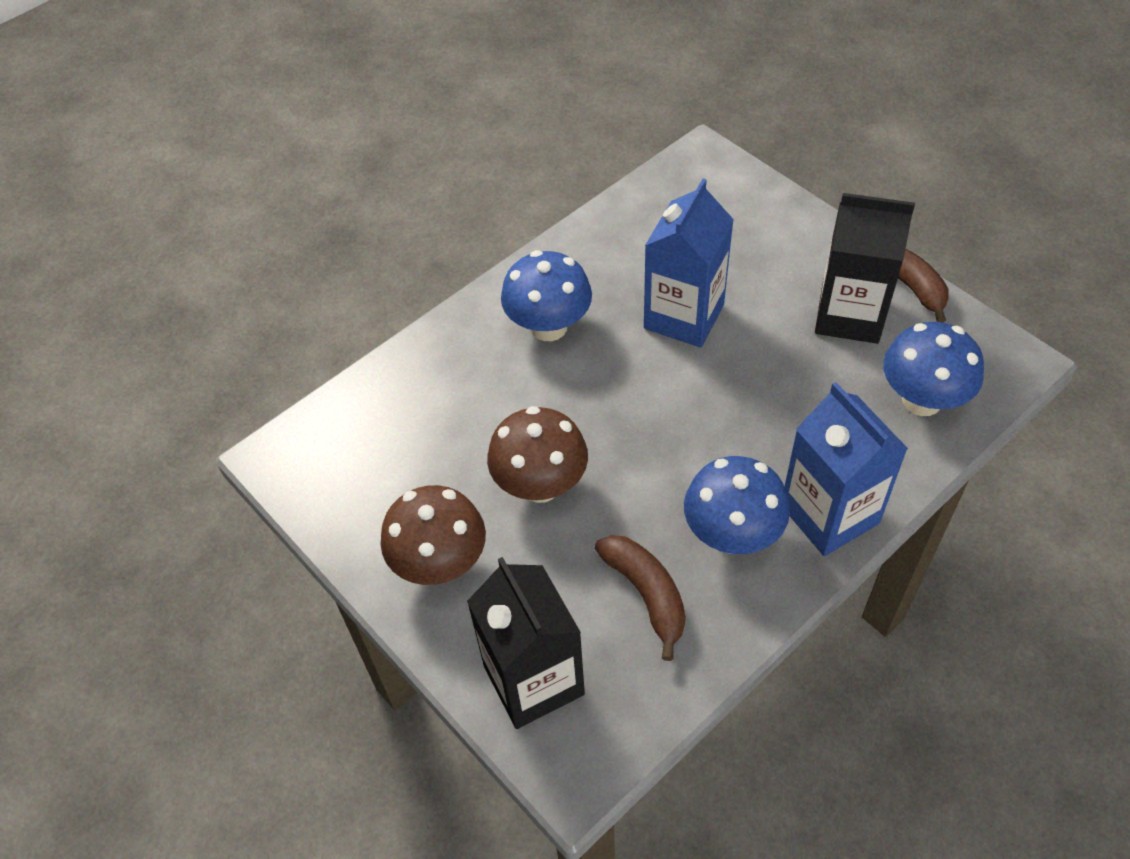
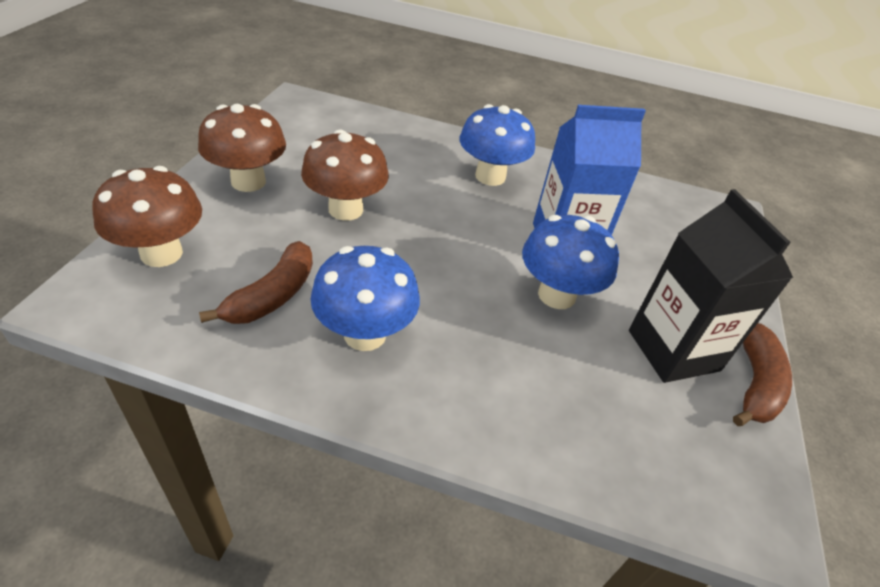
camera: 50 degrees right, 10 degrees down
(533, 680) = (161, 253): black carton -> brown mushroom
(829, 514) = (433, 402): blue carton -> none
(922, 400) = (630, 442): blue mushroom -> blue mushroom (556, 295)

